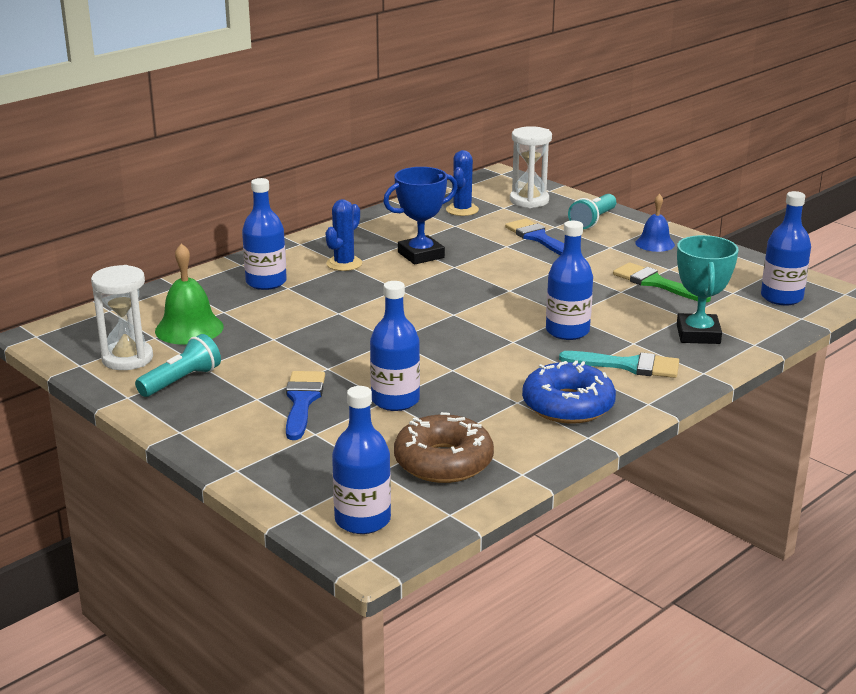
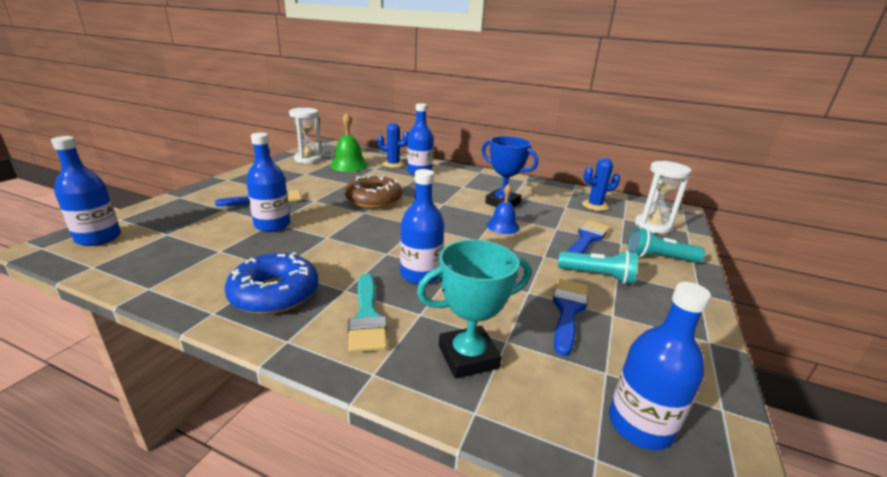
camera: 65 degrees right, 0 degrees up
(181, 381) = (286, 172): turquoise flashlight -> turquoise flashlight (597, 276)
(344, 264) = (464, 185): blue cactus -> blue cactus (393, 164)
(443, 462) = (176, 253): brown donut -> brown donut (373, 200)
(655, 243) = (660, 298): blue bell -> blue bell (503, 226)
(655, 283) = (568, 310): green brush -> blue brush

